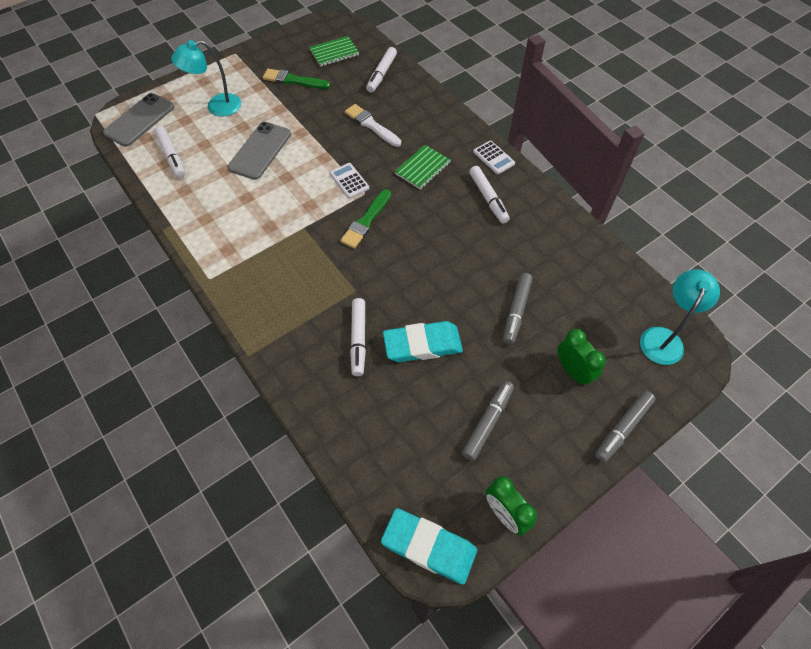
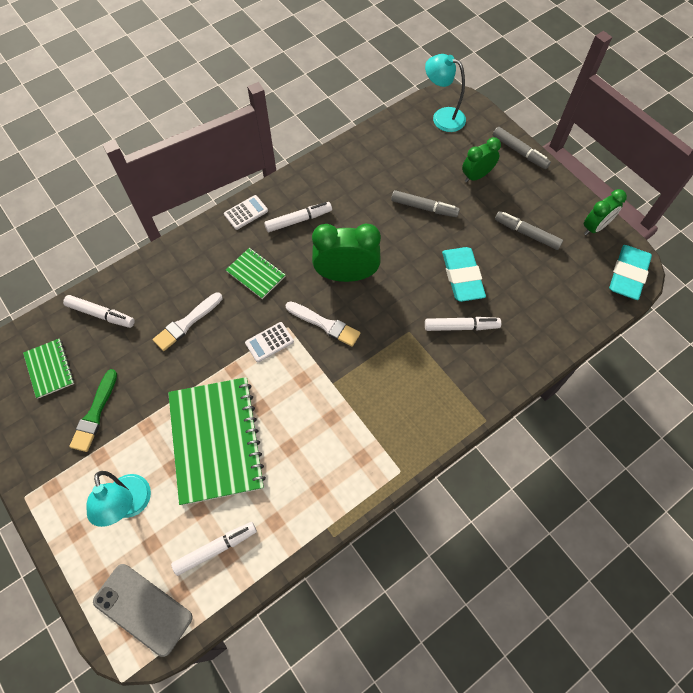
camera: 90 degrees left, 5 degrees up
(260, 151) = (216, 440): grey phone -> green notebook
(366, 221) = (325, 324): green brush -> white brush
(423, 238) = (346, 275): none -> green clock

